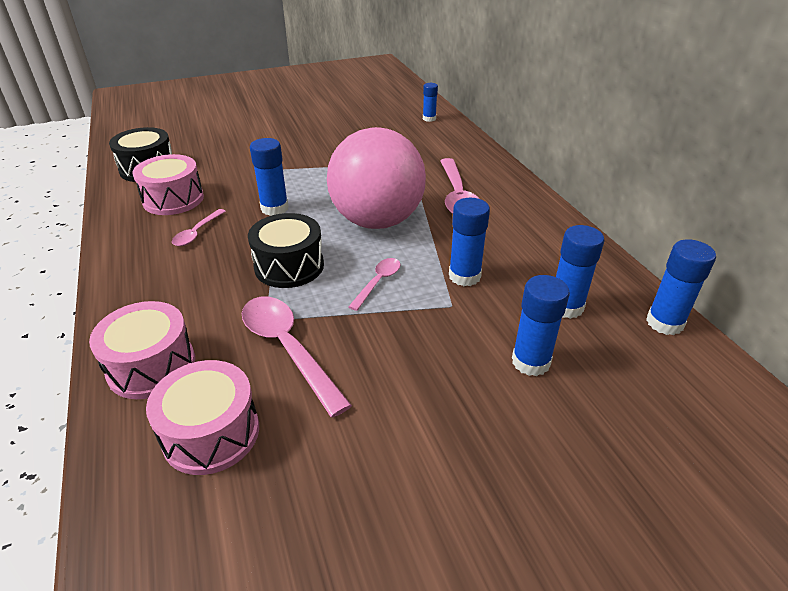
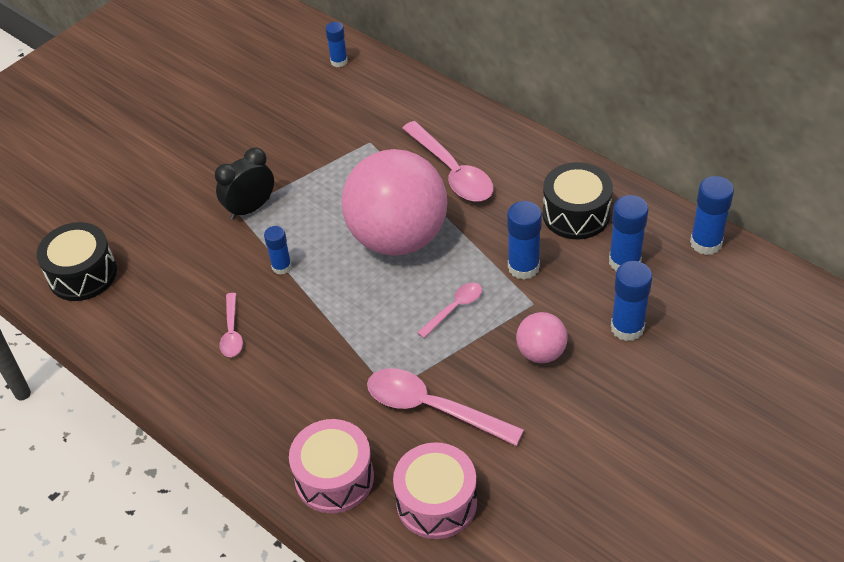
camera: 25 degrees left, 10 degrees up
(173, 199) = (160, 302): pink drum -> none
(274, 208) = (281, 267): blue glue stick -> blue glue stick, size x0.64
(289, 266) = (359, 328): black drum -> black drum (576, 214)
(290, 170) = (250, 208): none -> black clock
(378, 282) = (454, 308): pink spoon -> pink spoon turned 45 degrees clockwise
(426, 347) = (541, 353): none -> pink ball

